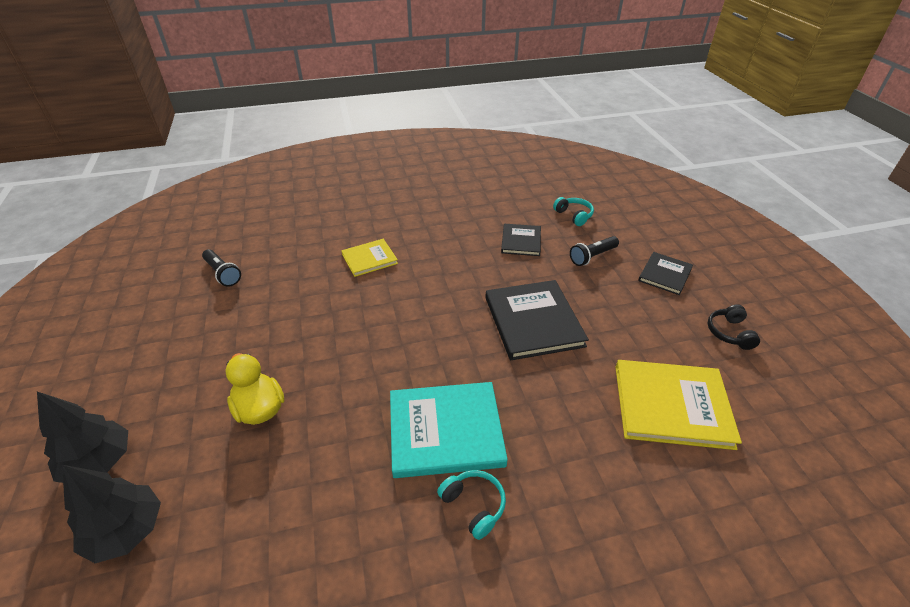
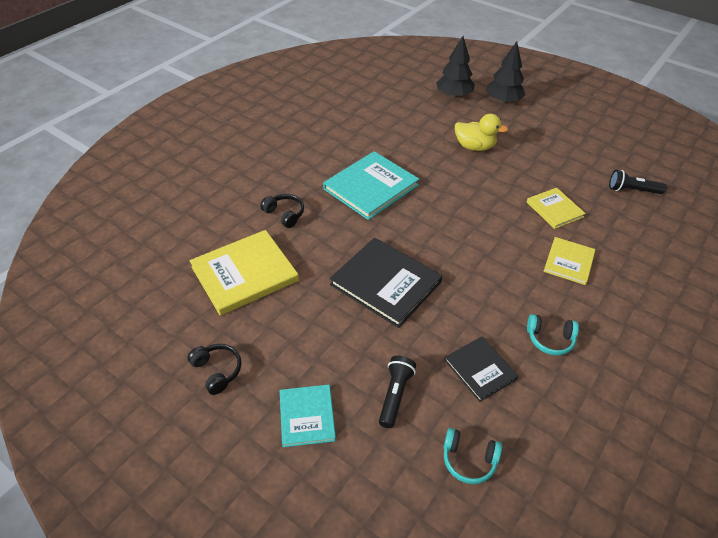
camera: 140 degrees right, 5 degrees up
(309, 296) = (554, 209): none -> yellow book
(474, 505) = (325, 168): turquoise headphones -> turquoise headphones (550, 339)
(583, 457) = (284, 214): none -> black headphones
(665, 275) = (307, 416): black book -> turquoise book

